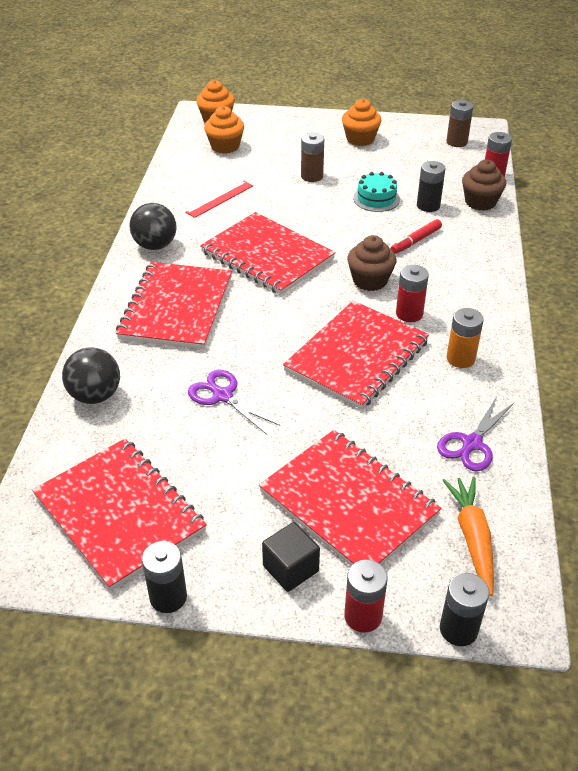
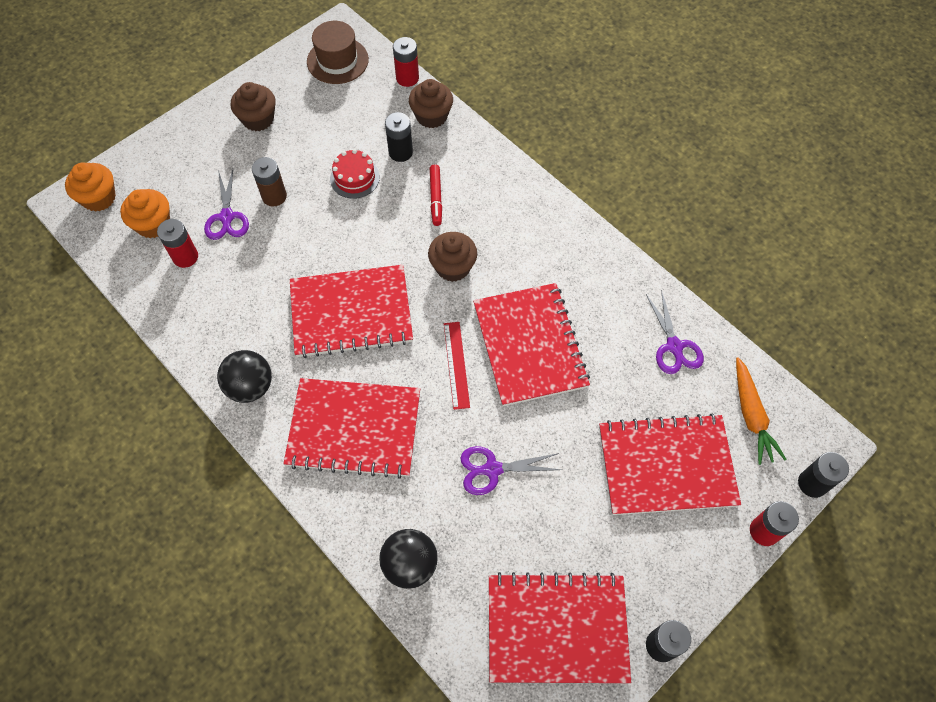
camera: 50 degrees left, 20 degrees up
(176, 307) = (354, 429): red notebook -> red notebook turned 45 degrees counterclockwise
(220, 199) = (233, 288): red ruler -> red ruler (456, 364)
(269, 168) = (227, 217): none -> purple scissors
(290, 568) = (695, 546): black cube -> none
(360, 139) = (258, 119): orange cupcake -> brown cupcake
(376, 199) = (354, 178): turquoise cake -> red cake
(409, 314) = (515, 274): red battery -> red battery (185, 257)
(457, 142) = (337, 60): brown battery -> brown hat
(460, 358) = (590, 282): orange battery -> none
(472, 538) = (751, 415): orange carrot -> orange carrot turned 135 degrees counterclockwise

